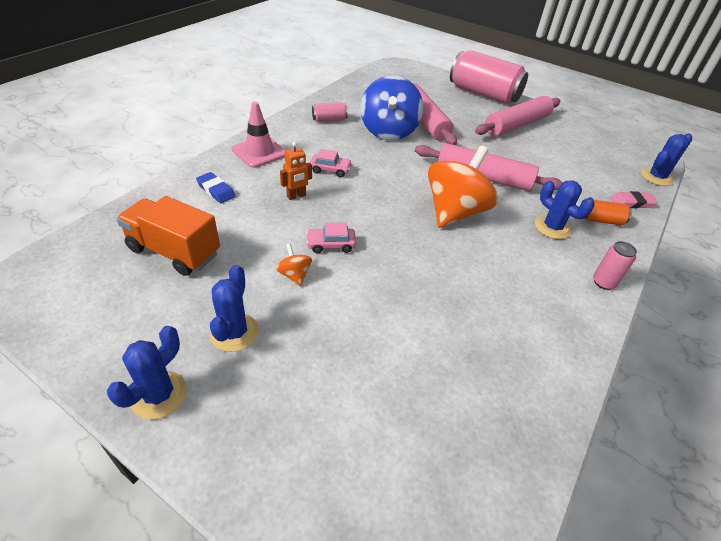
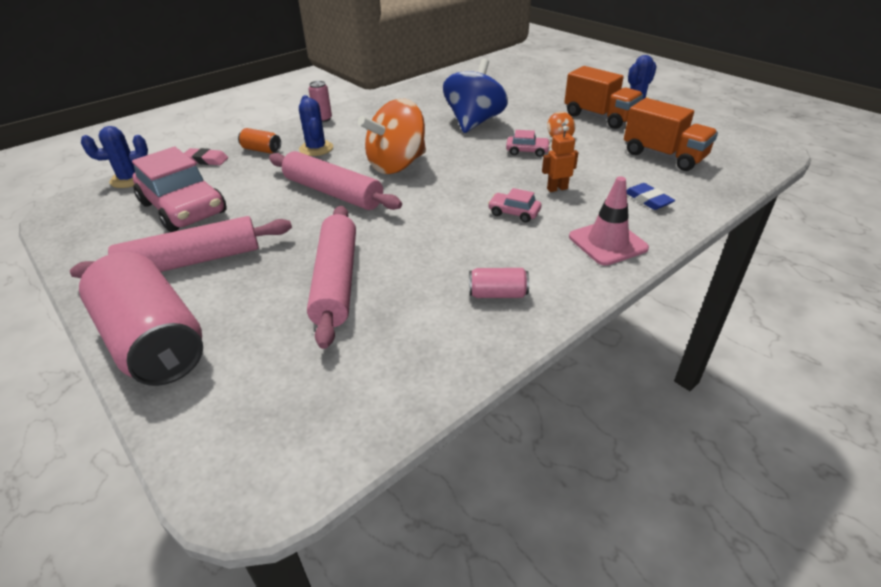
camera: 160 degrees left, 5 degrees down
(234, 332) = (599, 117): blue cactus -> orange truck
(388, 131) = (409, 264): blue spinning top -> blue spinning top (474, 122)
(575, 156) = (183, 208): none -> pink car

